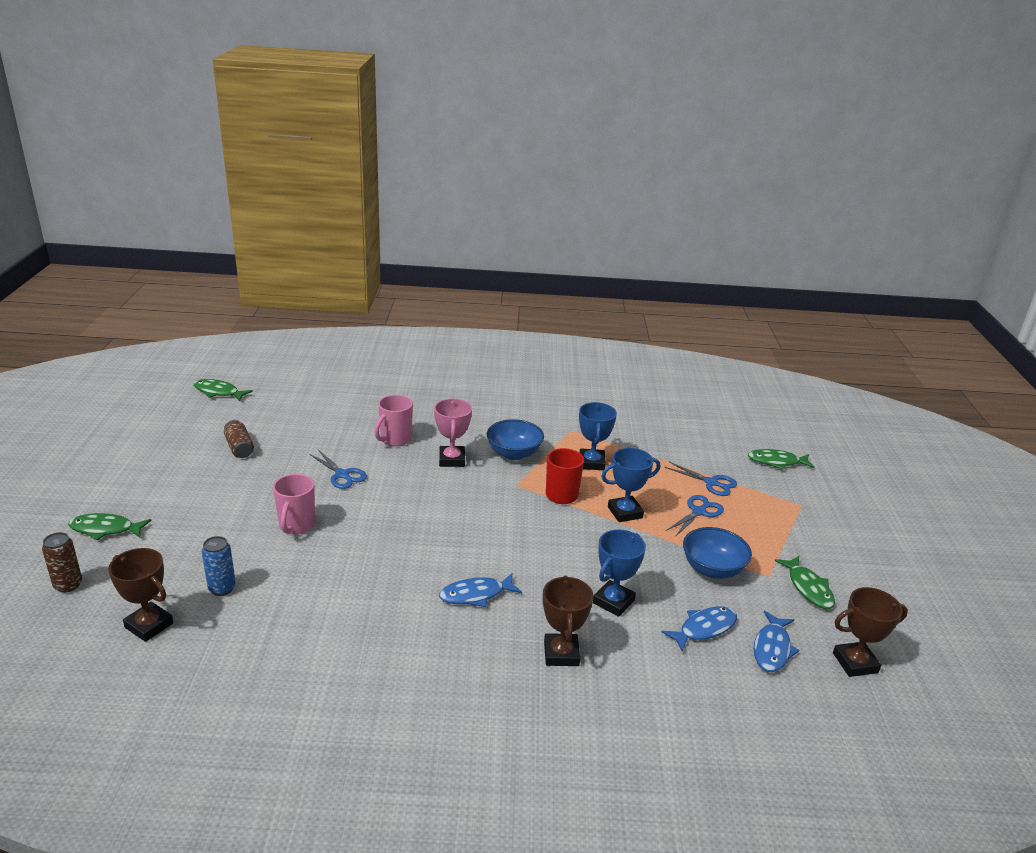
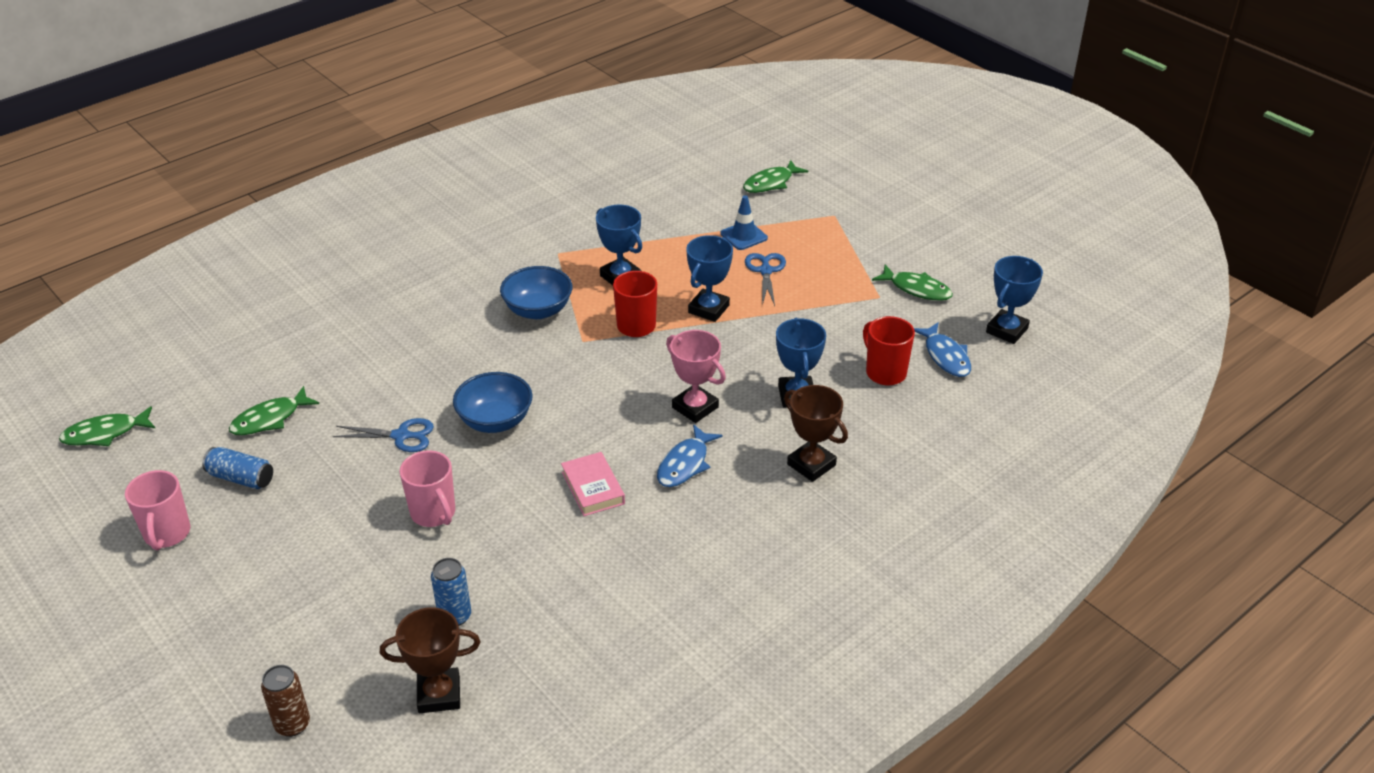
camera: 40 degrees left, 10 degrees up
(105, 529) = (236, 652): green fish -> green fish (270, 419)
(239, 447) = (241, 478): brown can -> blue can
(395, 439) = (399, 366): pink mug -> pink mug (167, 534)
(400, 571) = (593, 488): none -> pink book
(452, 460) = (487, 353): pink trophy -> pink trophy (695, 407)
(704, 628) = (885, 372): blue fish -> red mug
(711, 483) = (743, 236): blue scissors -> blue traffic cone
(712, 569) = (834, 318): blue bowl -> blue bowl (495, 421)
(855, 663) = (1006, 330): brown trophy -> blue trophy

